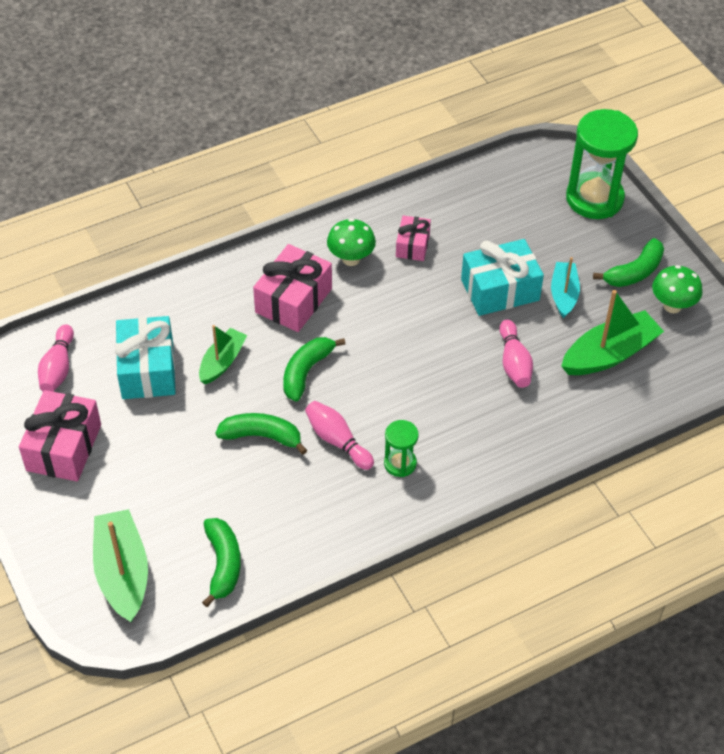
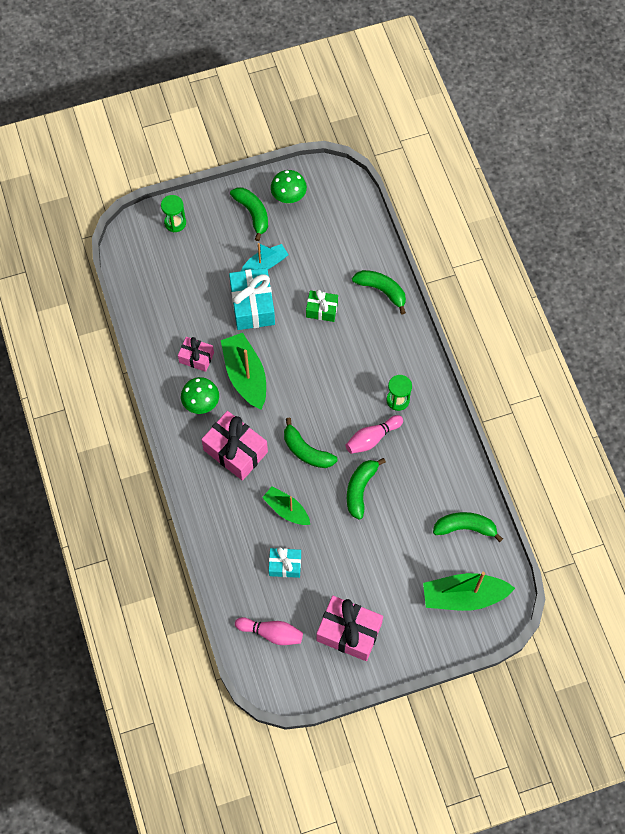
camera: 80 degrees left, 15 degrees up
(147, 370) = (285, 565): turquoise gift -> turquoise gift, size x0.58
(514, 362) = (321, 310): pink bowling pin -> green gift
(563, 294) = (265, 264): turquoise boat -> turquoise boat turned 135 degrees clockwise
(563, 426) = (381, 290): none -> green banana
(594, 198) = (175, 223): green hourglass -> green hourglass, size x0.49
(609, 354) = (325, 247): green boat -> green boat (245, 375)

